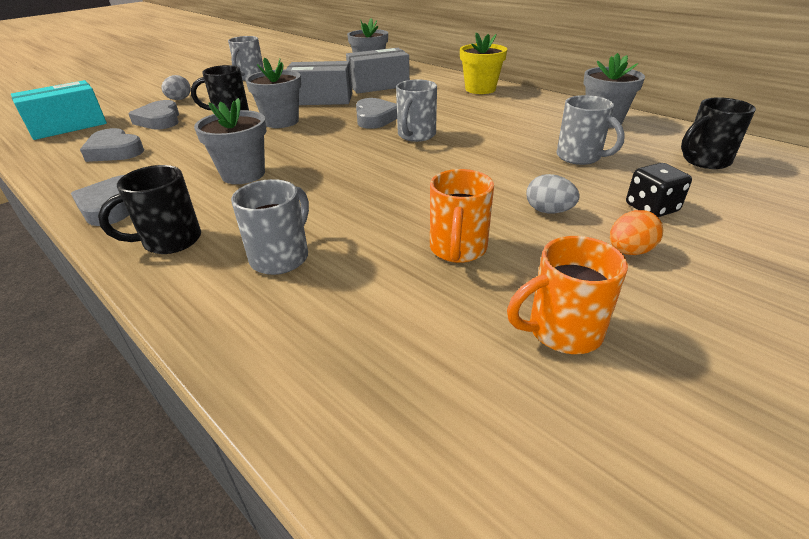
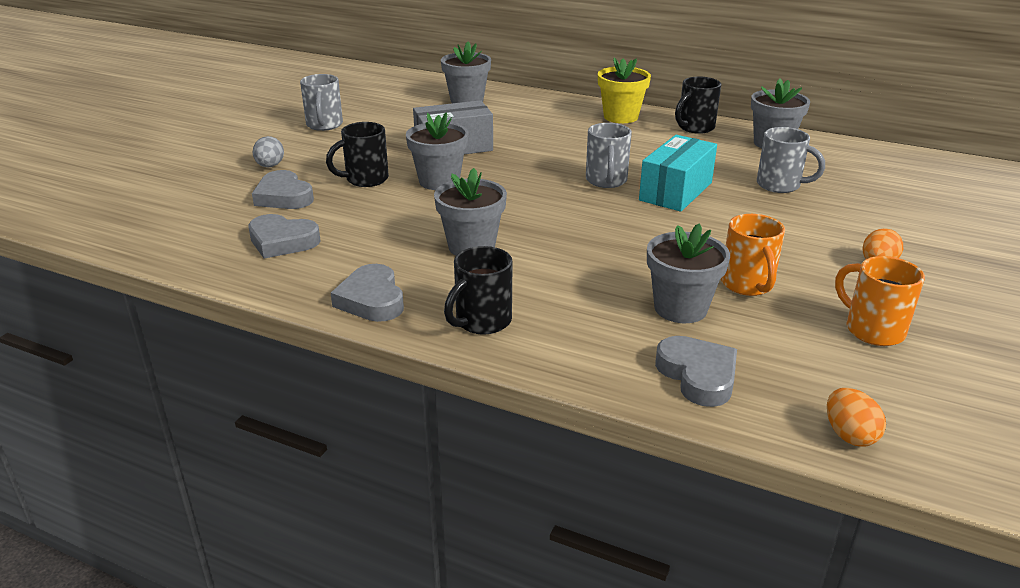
camera: 20 degrees left, 5 degrees down
(68, 126) = (169, 219): turquoise box -> turquoise box (675, 191)
(281, 257) = (605, 317): grey mug -> none
(363, 262) = (680, 308): none -> grey flower pot
(375, 118) = (542, 165): grey heart -> grey heart (698, 375)
(378, 85) = (501, 122): grey box -> none
(408, 484) = (849, 435): none -> orange egg
(548, 211) = (793, 240): grey egg -> none
(562, 331) = (872, 330): orange mug -> orange mug turned 90 degrees clockwise
(651, 208) = (870, 226): black dice -> none
(704, 161) = (884, 176): black mug -> black mug (695, 128)

